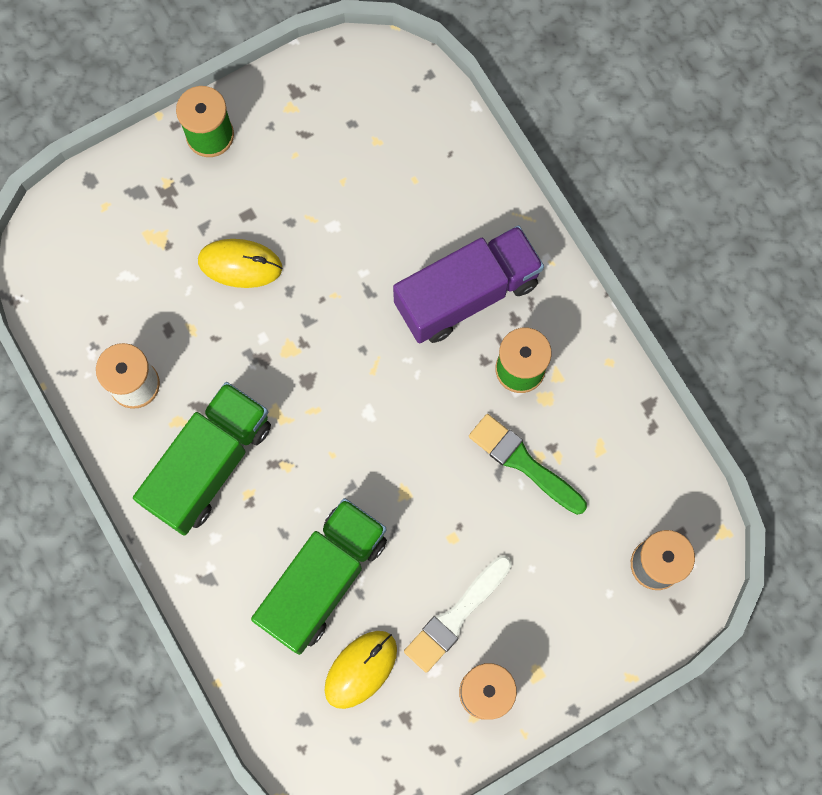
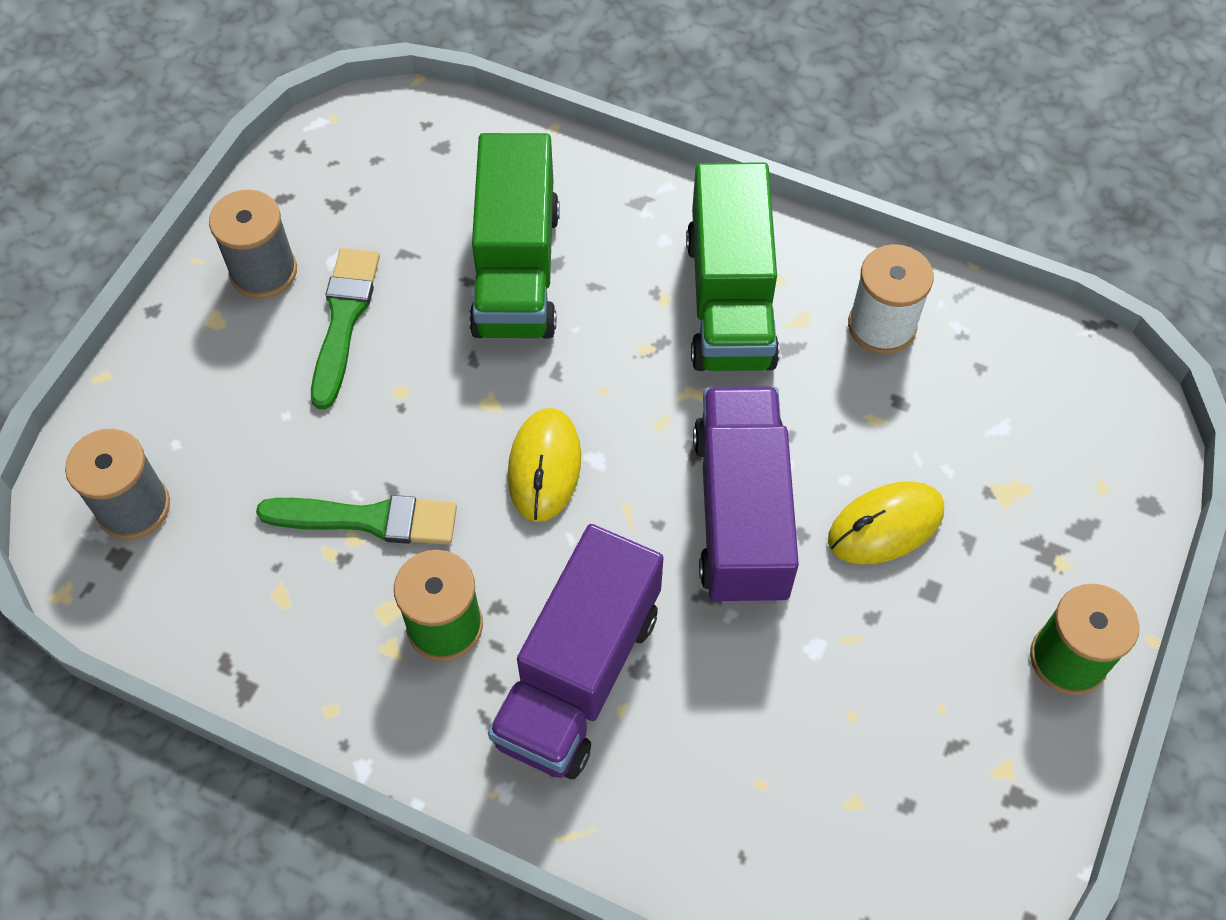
camera: 145 degrees right, 15 degrees down
(313, 324) = (741, 514): none -> purple truck
(361, 669) = (414, 217): yellow mouse -> yellow mouse (544, 467)
(456, 616) = (343, 320): white brush -> green brush

